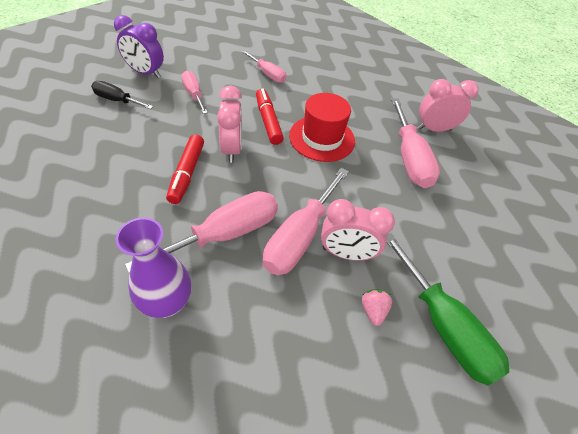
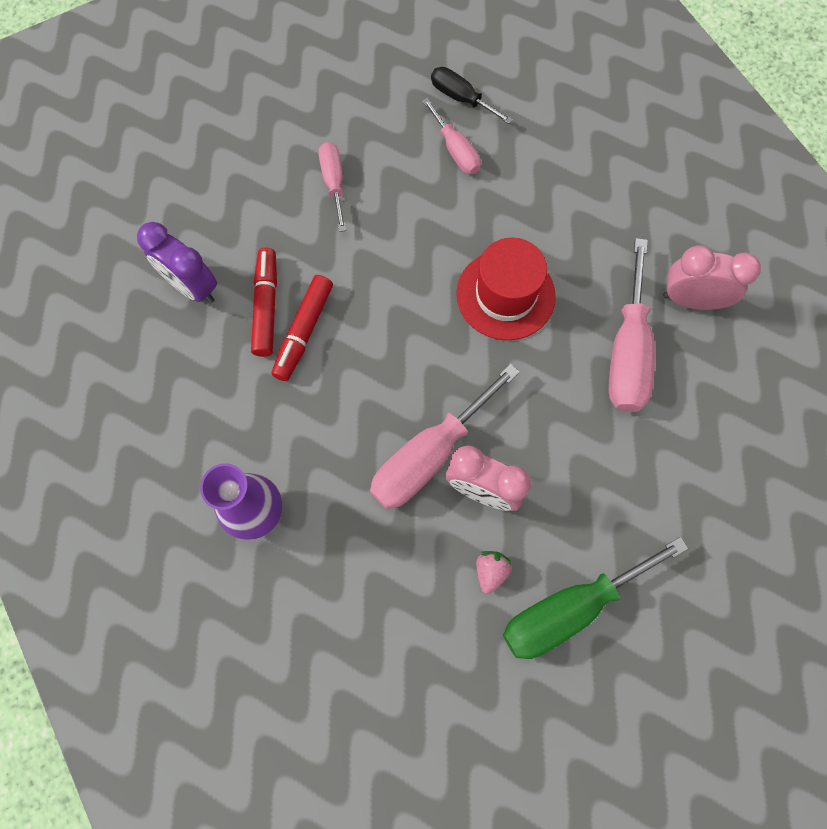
camera: 20 degrees right, 20 degrees up
(117, 100) = (225, 184): black screwdriver -> black screwdriver (461, 98)
(145, 73) = (269, 130): purple clock -> purple clock (192, 287)
(225, 234) = (337, 434): pink screwdriver -> none
(232, 149) = (370, 298): pink clock -> none
(268, 121) = (433, 251): red marker -> red marker (266, 306)
(443, 326) = (570, 608): green screwdriver -> green screwdriver turned 75 degrees clockwise

